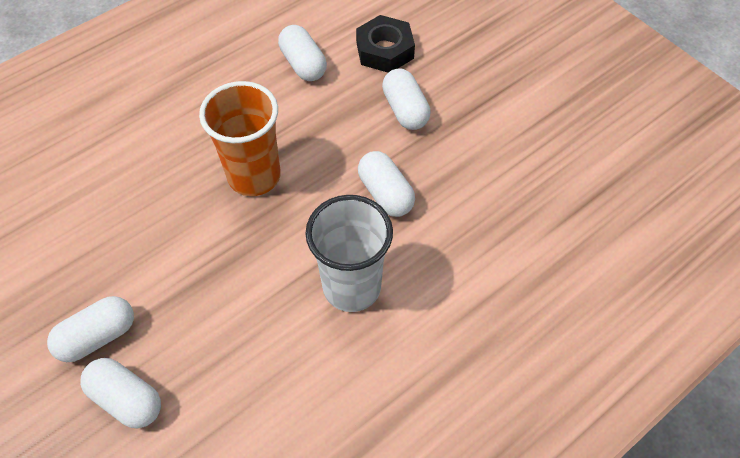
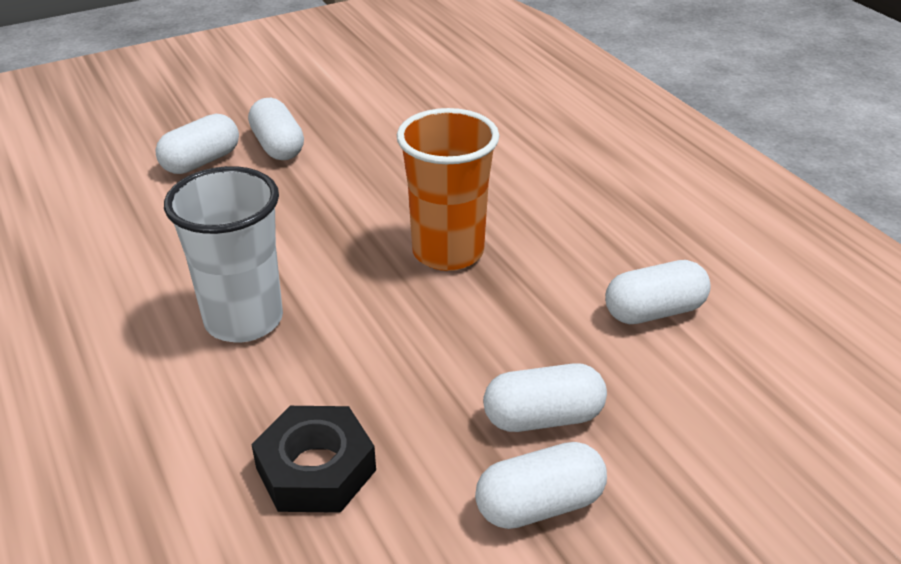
camera: 100 degrees right, 20 degrees down
(384, 50) = (688, 411): black nut -> black nut (316, 469)
(385, 193) = (380, 371): white capsule -> white capsule (539, 505)

